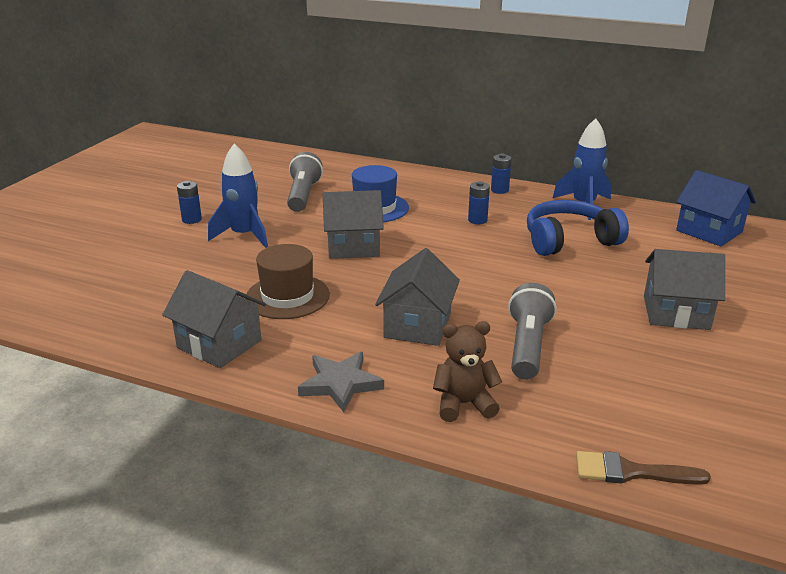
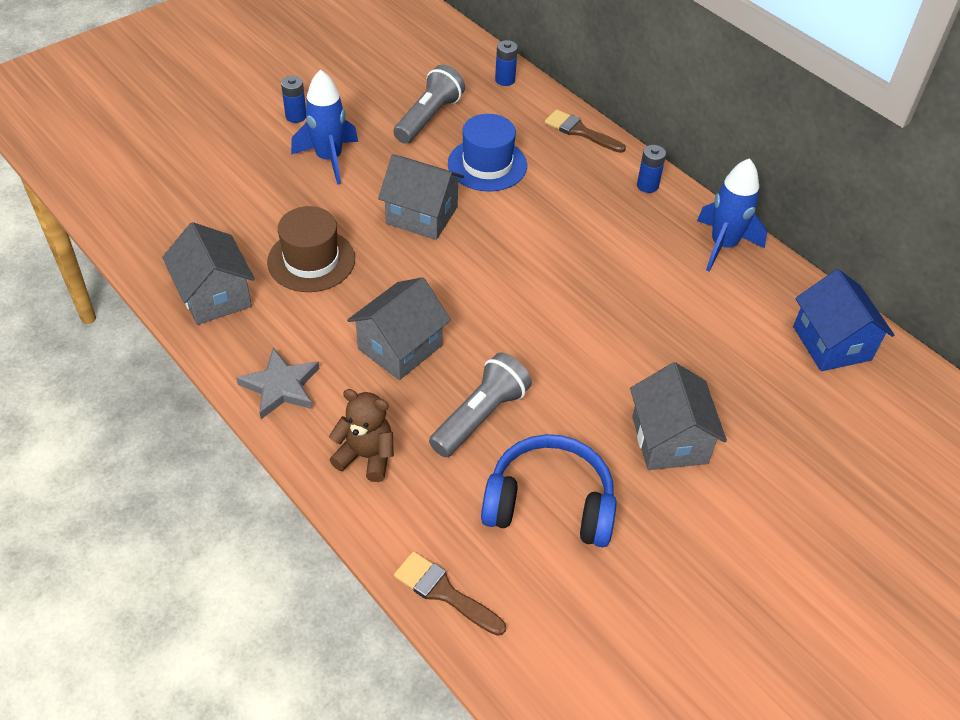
camera: 25 degrees right, 20 degrees up
(423, 176) = (580, 131): none -> brown brush
(477, 220) = (581, 224): blue battery -> blue battery (505, 80)
(569, 240) = (653, 294): blue headphones -> blue headphones (549, 504)
(676, 312) = (669, 440): grey house -> grey house turned 45 degrees clockwise

